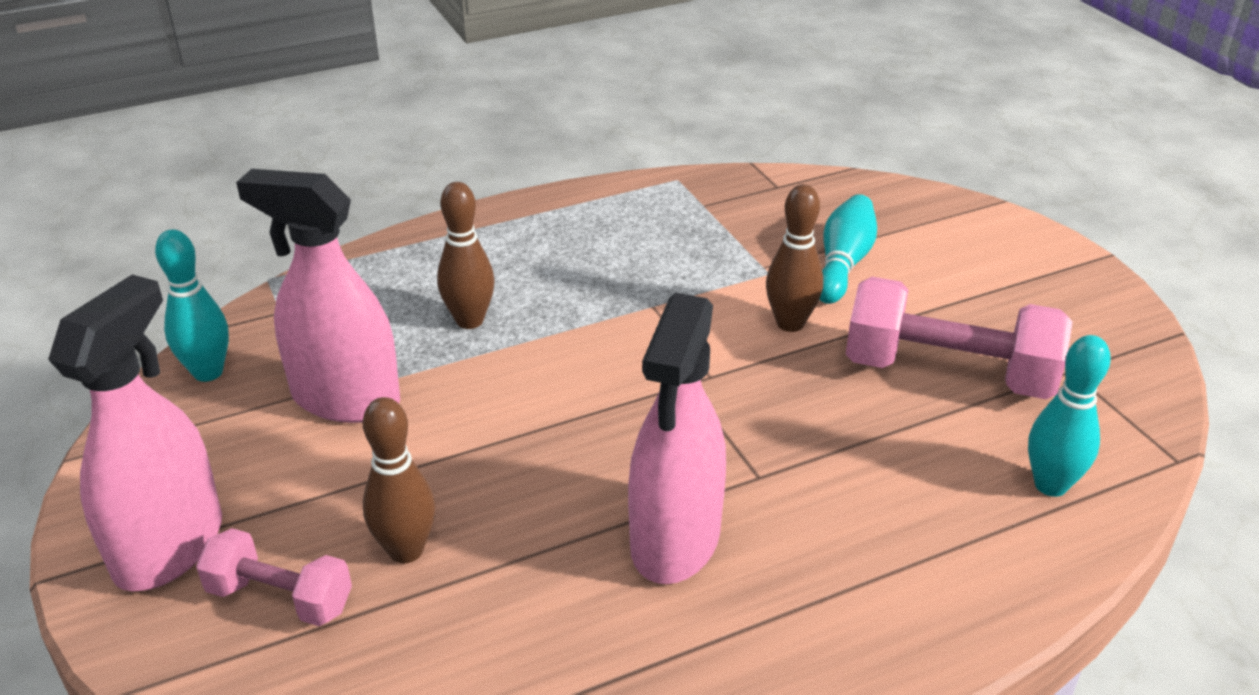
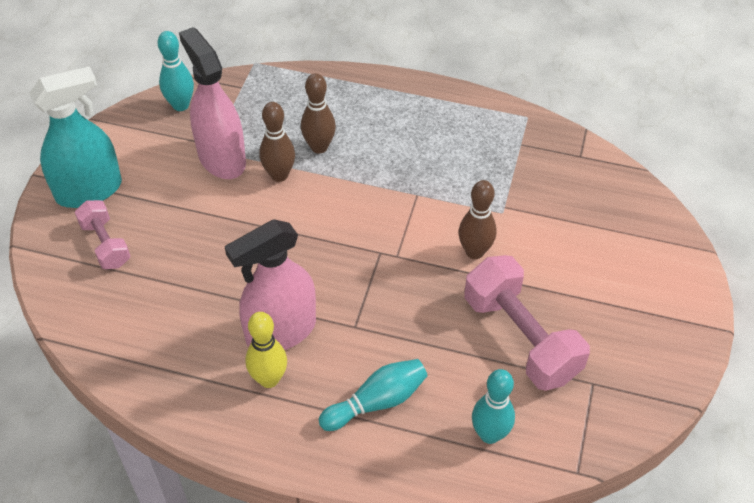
camera: 40 degrees right, 15 degrees up
(170, 546) = (89, 190): pink spray bottle -> turquoise spray bottle
(406, 550) = (170, 256): brown bowling pin -> brown bowling pin (279, 175)
(732, 605) = (269, 379): none -> yellow bowling pin
(843, 264) = (551, 233): turquoise bowling pin -> turquoise bowling pin (376, 402)

